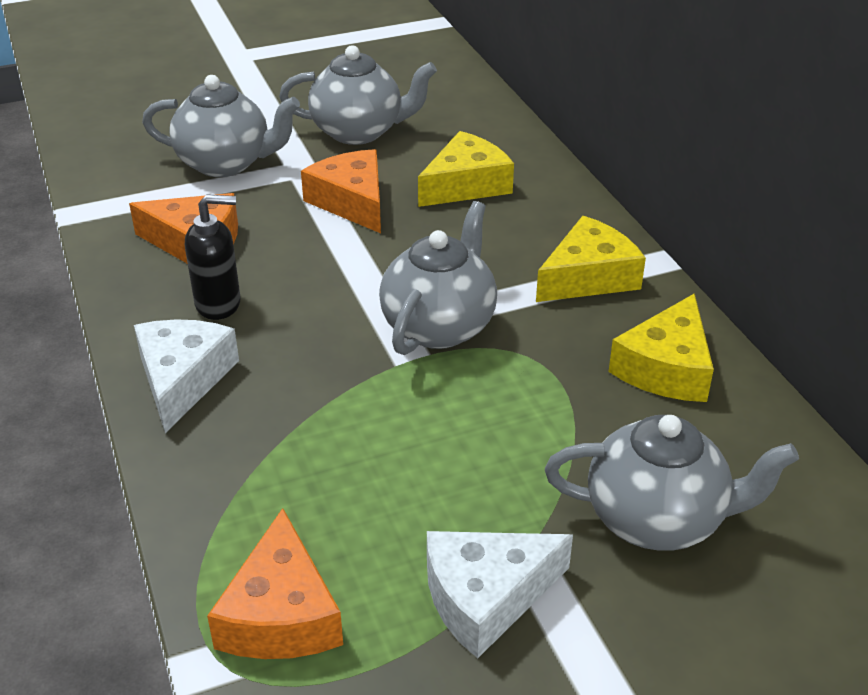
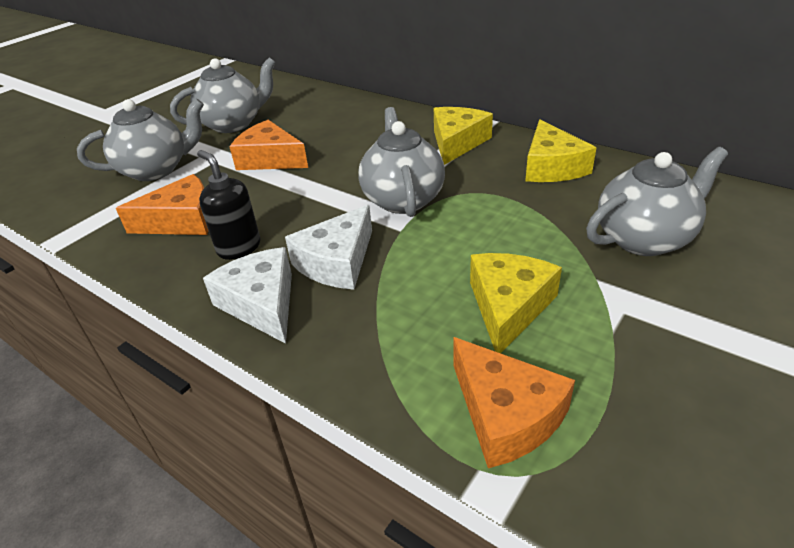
camera: 30 degrees left, 0 degrees up
(219, 304) = (239, 248): black soap dispenser -> black soap dispenser turned 90 degrees counterclockwise
(466, 185) = (333, 126): yellow cheese -> yellow cheese (508, 307)
(486, 597) = (613, 328): white cheese -> white cheese (337, 262)

